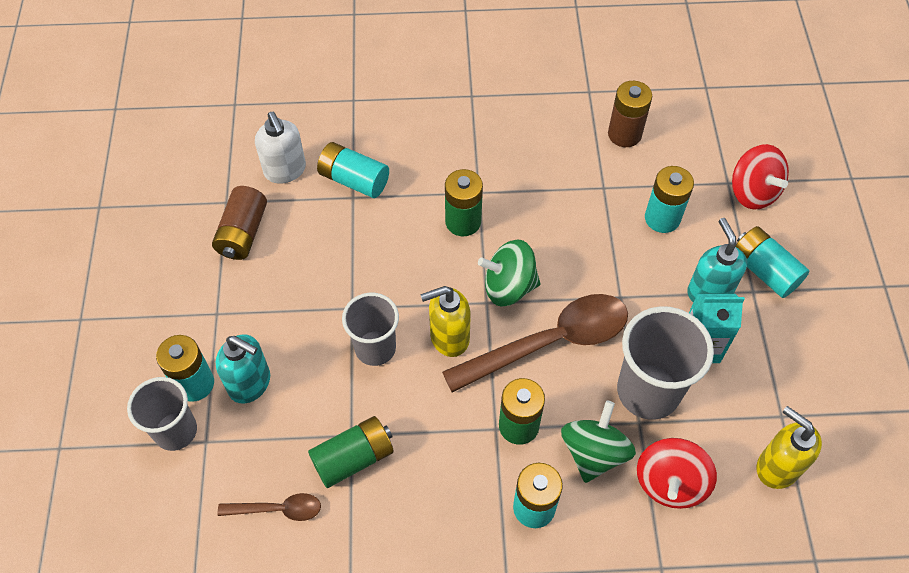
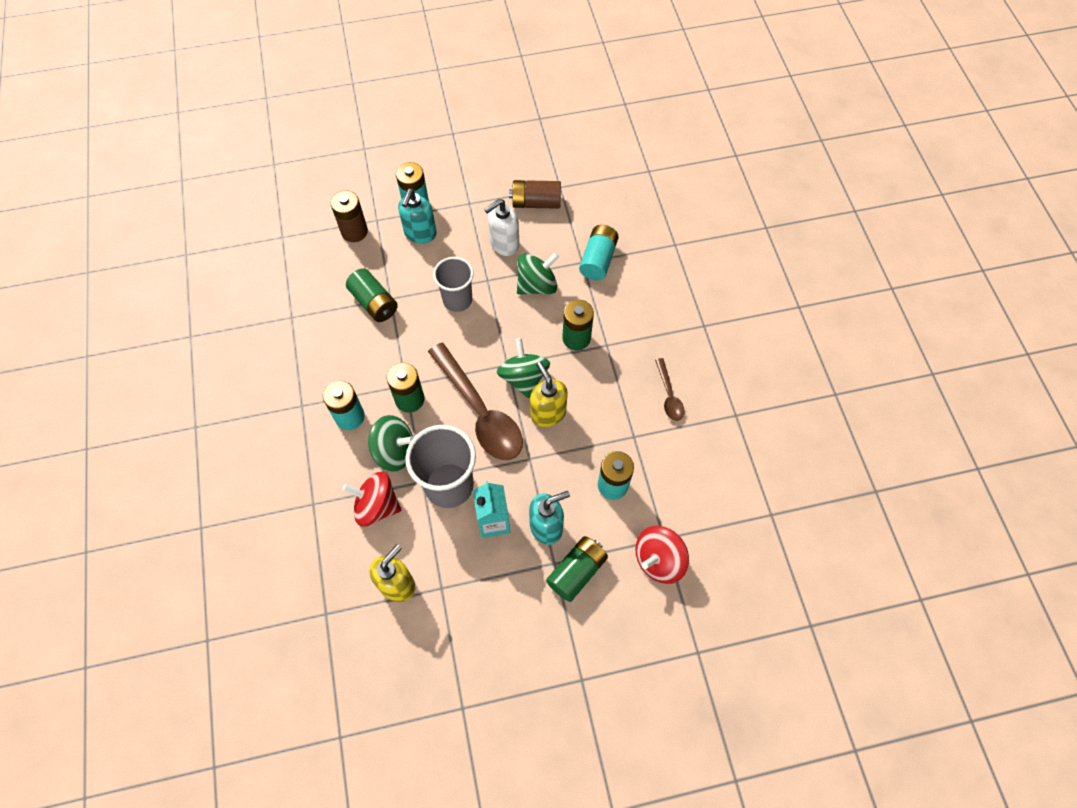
camera: 80 degrees right, 5 degrees up
(176, 431) = (382, 202): grey cup -> none
(278, 509) = (335, 268): brown spoon -> brown spoon (669, 395)
(285, 170) = (596, 215): white soap dispenser -> white soap dispenser (504, 244)
(375, 252) = (537, 285): none -> green spinning top
(449, 337) = (473, 344): yellow soap dispenser -> yellow soap dispenser (548, 413)
(624, 134) = (695, 448): brown battery -> brown battery (354, 231)
(764, 271) = (576, 572): turquoise battery -> green battery

